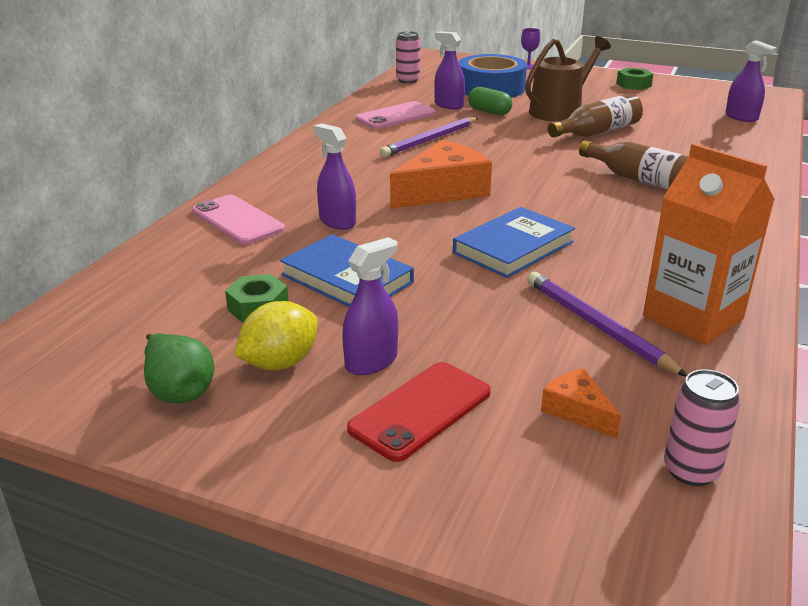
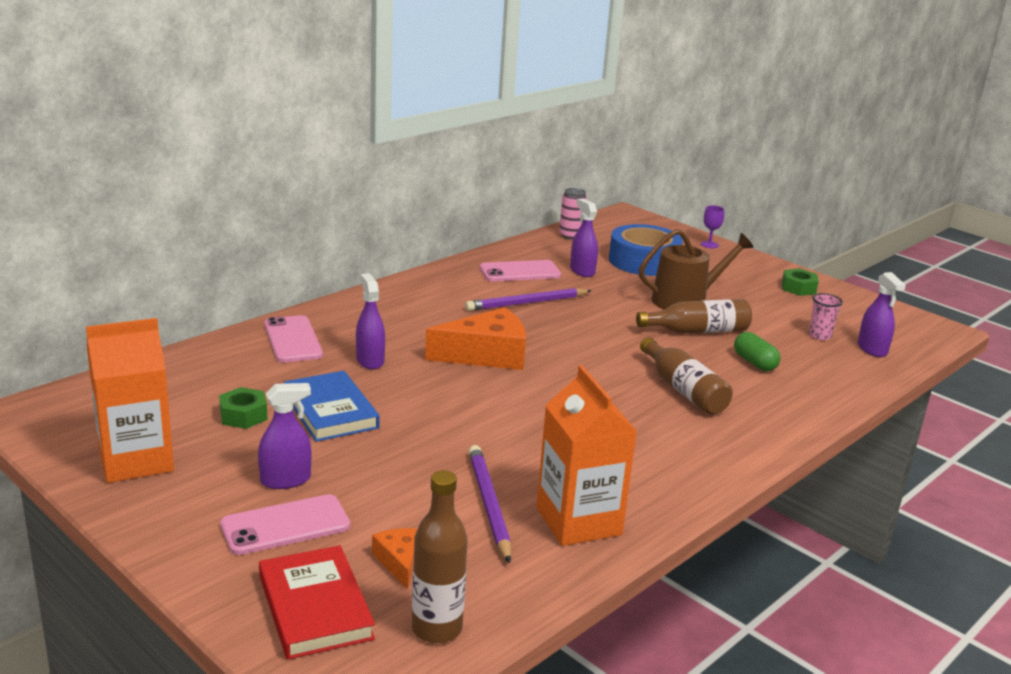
camera: 20 degrees right, 5 degrees down
(178, 390) = (136, 460): green pear -> orange carton
(280, 363) = (220, 462): yellow lemon -> none
(420, 410) = (285, 525): red phone -> pink phone
(489, 112) = (614, 286): green capsule -> green capsule (754, 363)
(513, 247) = (493, 421): blue book -> none
(545, 492) = (315, 607): none -> red book
(691, 470) = (436, 628): pink can -> brown bottle
(692, 115) = (819, 335): none -> pink cup

